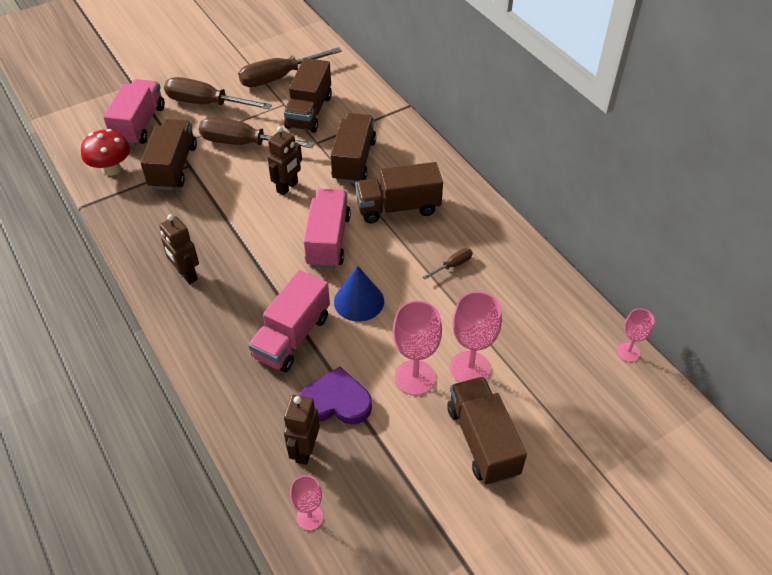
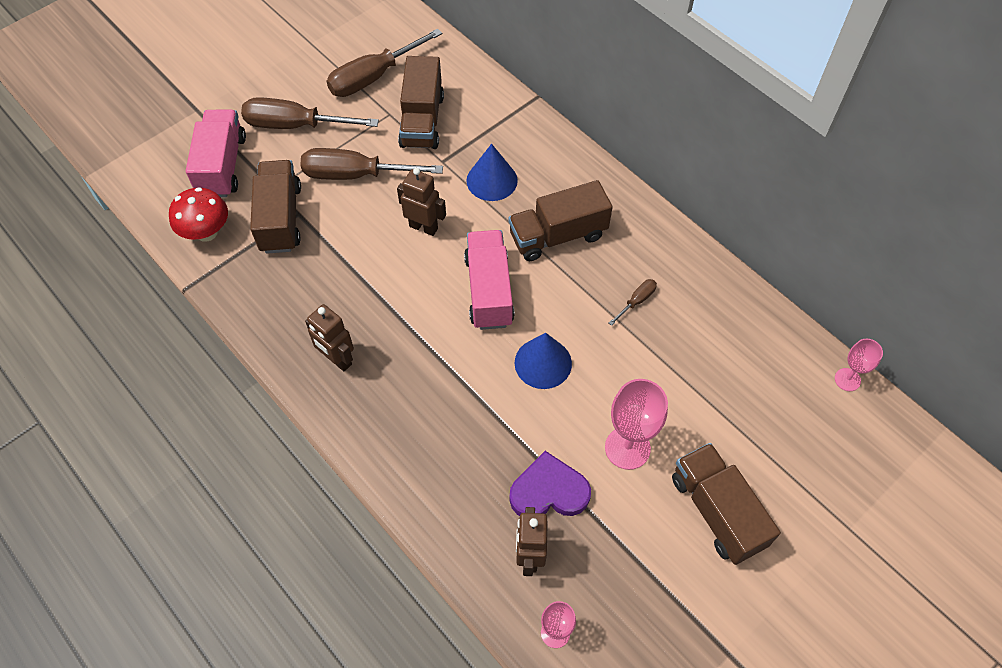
camera: 10 degrees left, 10 degrees up
(287, 187) = (423, 227): brown robot -> brown robot turned 90 degrees counterclockwise
(292, 337) = (479, 419): pink truck -> none
(354, 160) = (492, 180): brown truck -> blue cone
(470, 368) = (684, 427): pink goblet -> none

